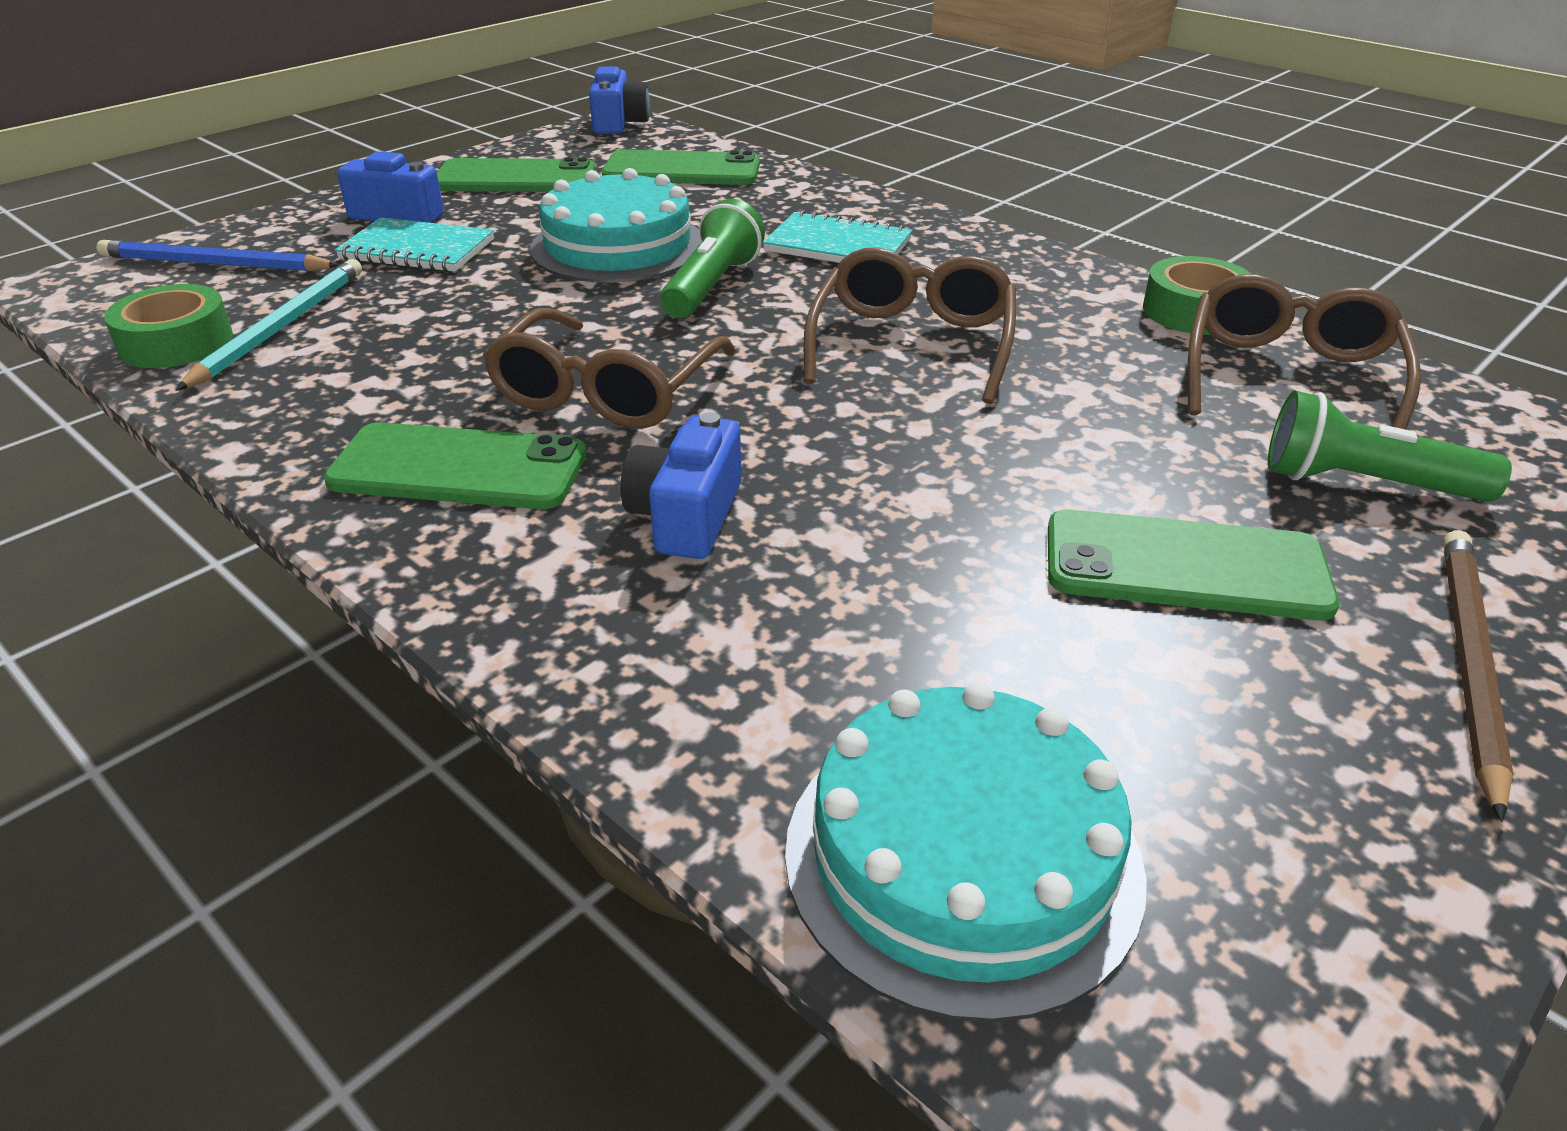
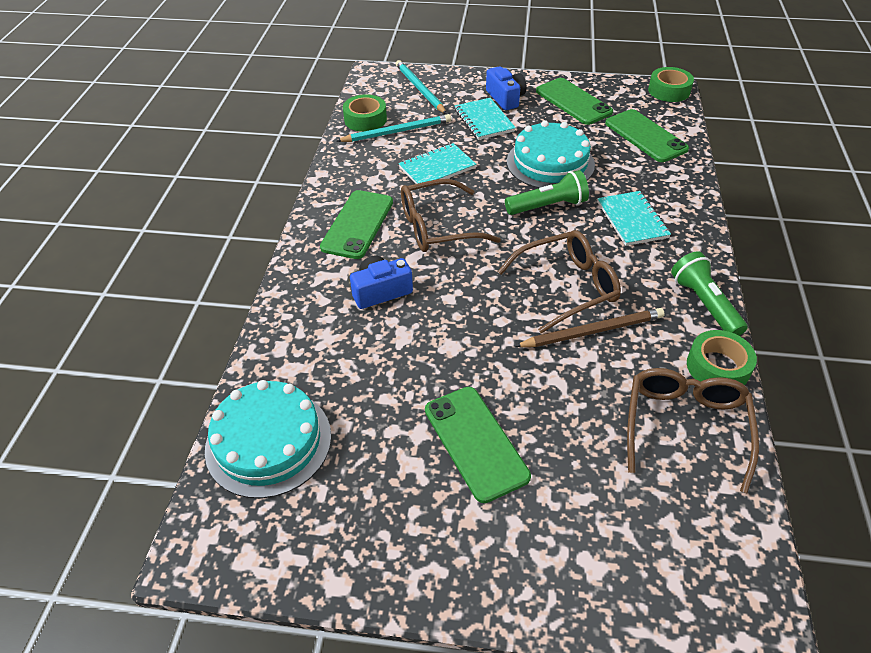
camera: 55 degrees right, 10 degrees up
(214, 264) = (419, 89): blue pencil -> turquoise pencil
(453, 331) = (437, 168): none -> turquoise notebook
(458, 468) = (357, 224): green phone -> green phone turned 45 degrees clockwise
(618, 123) = (669, 91): blue camera -> green tape
(1289, 377) = (685, 427): brown glasses -> brown glasses turned 60 degrees counterclockwise
(1364, 484) = (604, 486): green flashlight -> green flashlight (704, 304)
(1468, 663) = (487, 559): brown pencil -> brown pencil (592, 331)

